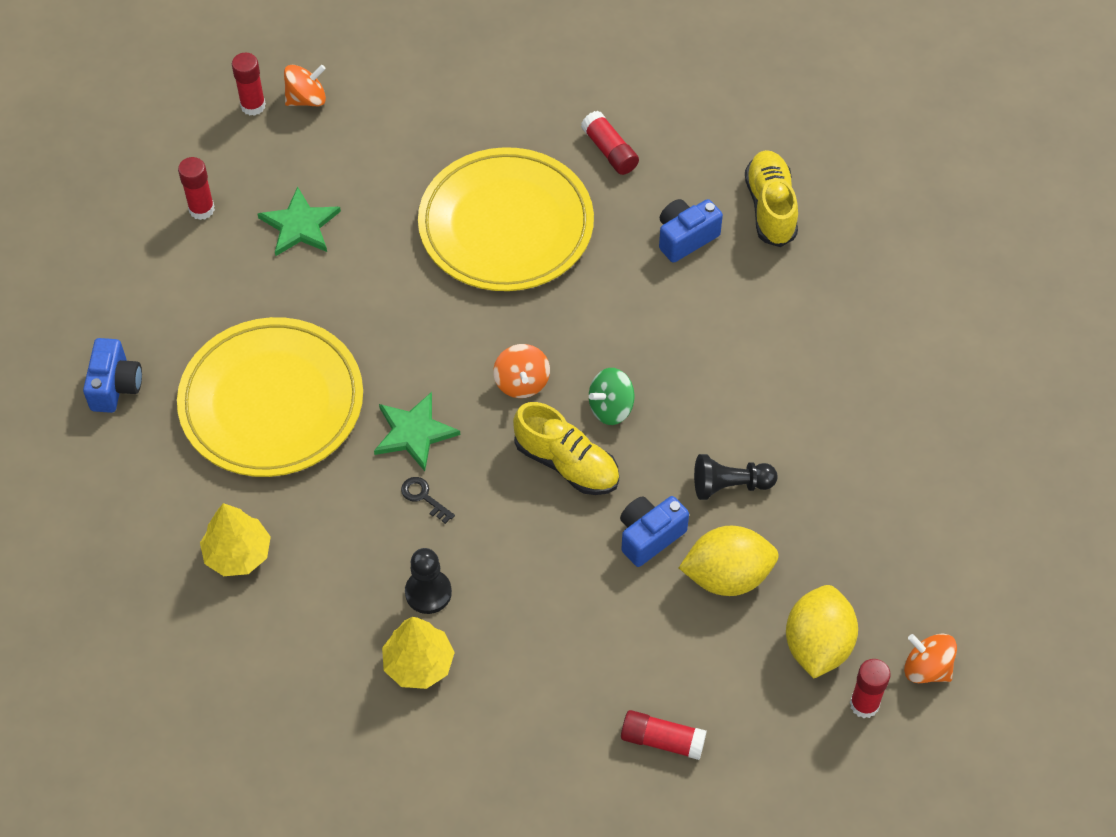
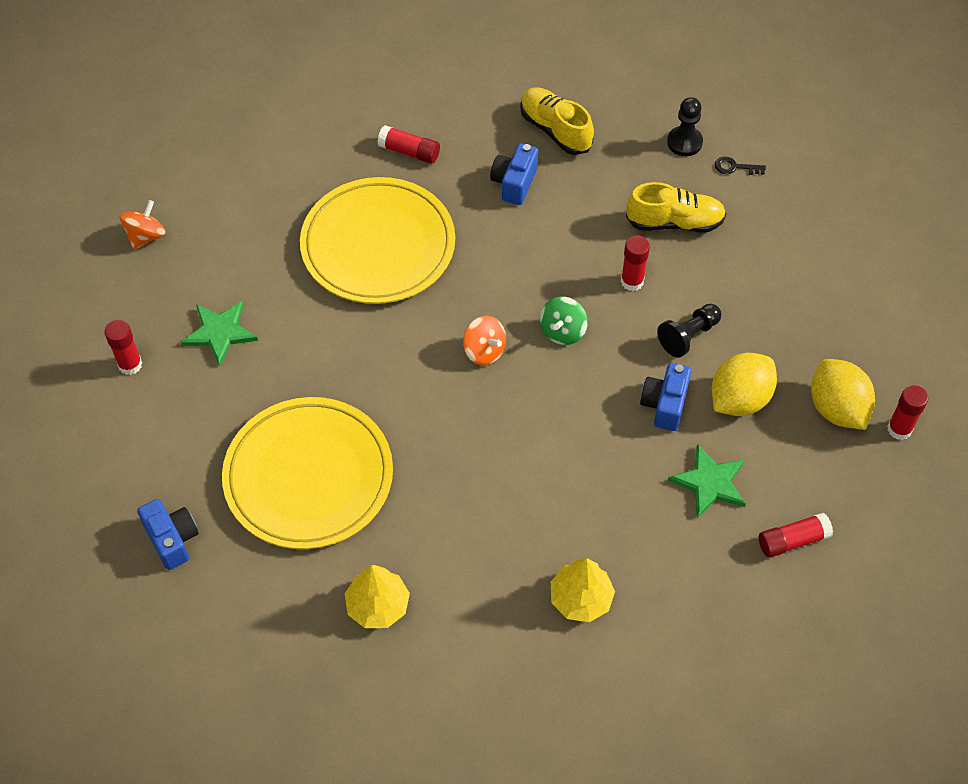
camera: 35 degrees left, 0 degrees up
(253, 106) = (106, 264): red glue stick -> red glue stick (632, 281)
(414, 432) = (436, 433): green star -> green star (709, 482)
(424, 497) = (483, 476): black key -> black key (735, 167)
(428, 592) = (544, 543): black pawn -> black pawn (684, 142)
(567, 463) = (565, 389): yellow shoe -> yellow shoe (674, 222)
(927, 668) = (917, 380): orange spinning top -> none

